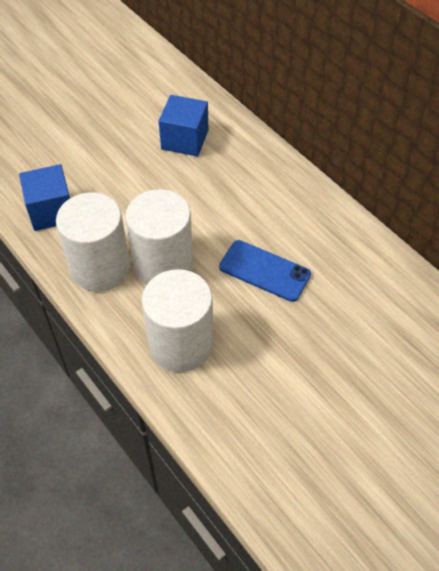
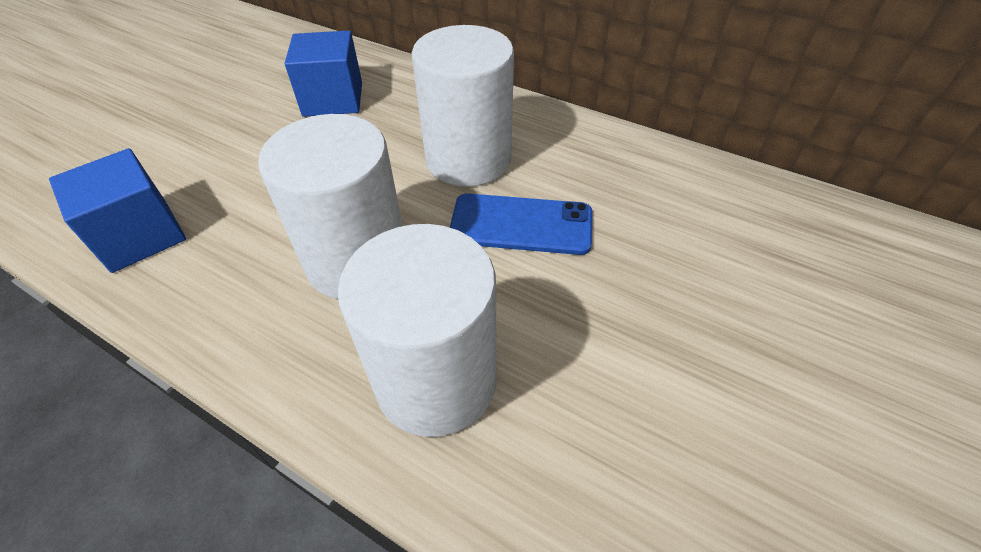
camera: 20 degrees left, 5 degrees down
(100, 267) = (247, 297): white cylinder -> white cylinder (468, 159)

